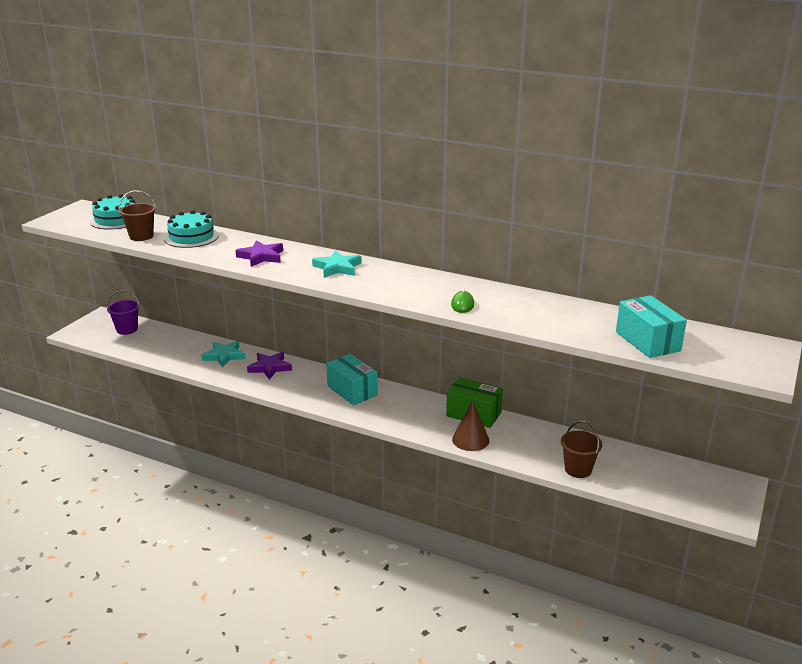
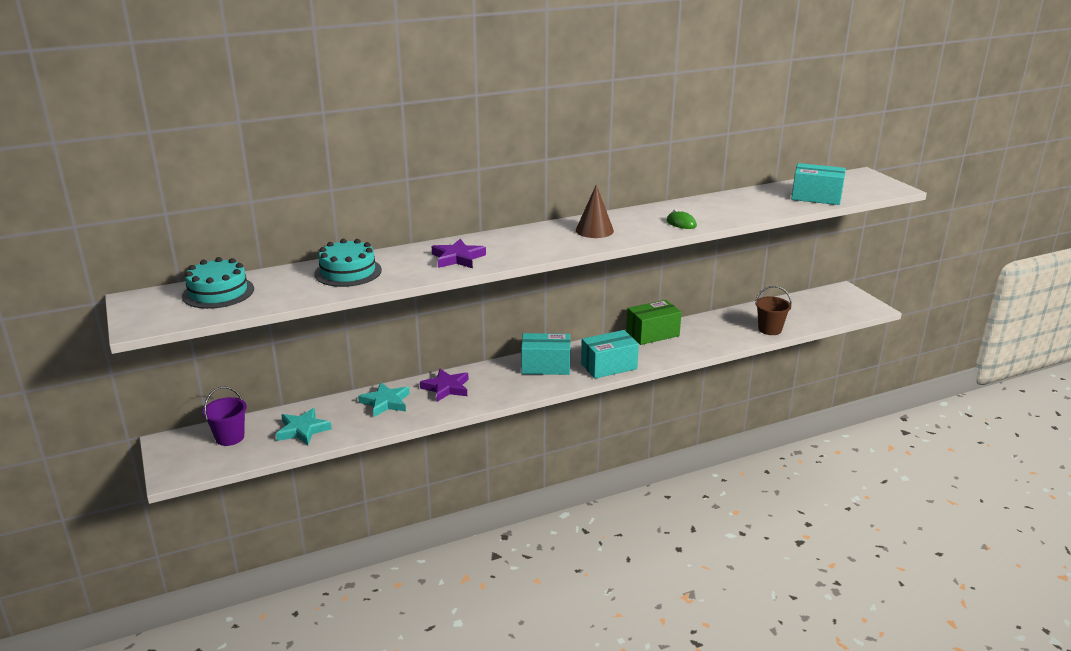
camera: 50 degrees left, 0 degrees up
(141, 236) = (295, 292): brown bucket -> none
(337, 268) = (538, 239): turquoise star -> turquoise star (303, 430)
(390, 416) = (609, 366): none -> turquoise box
(470, 440) = (685, 349): brown cone -> brown cone (594, 230)

